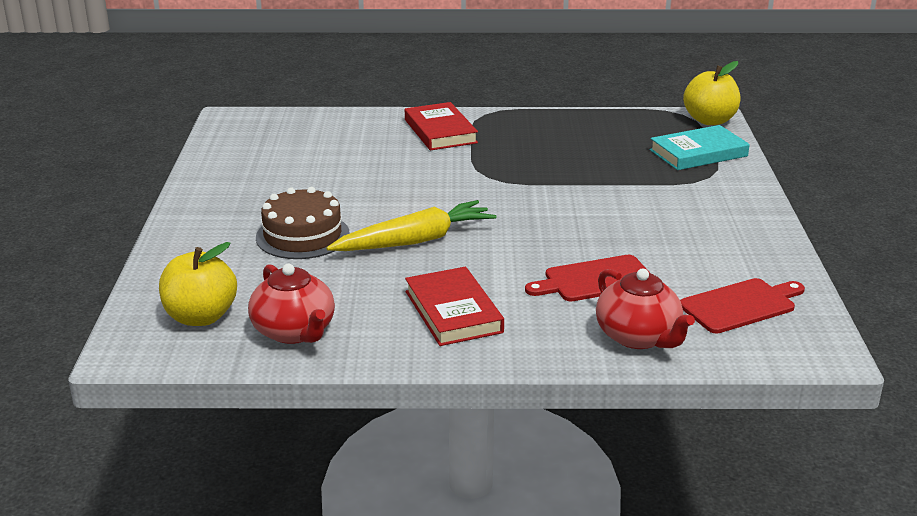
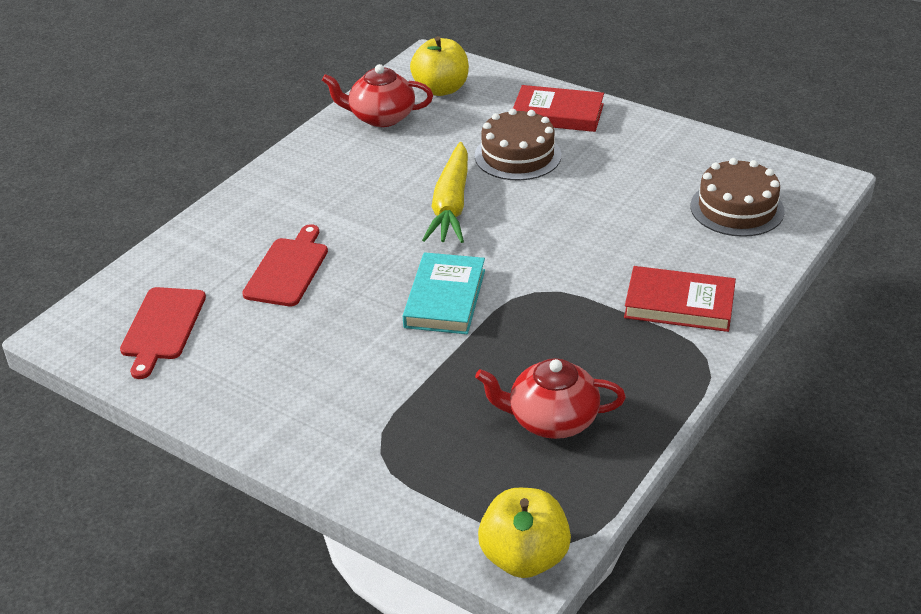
camera: 125 degrees right, 10 degrees up
(299, 137) = (737, 208): none -> brown cake
(453, 312) = (327, 185): red book -> red book (557, 114)
(638, 337) = (194, 253): red teapot -> red teapot (551, 420)
(698, 153) = (443, 482): turquoise book -> turquoise book (445, 298)

